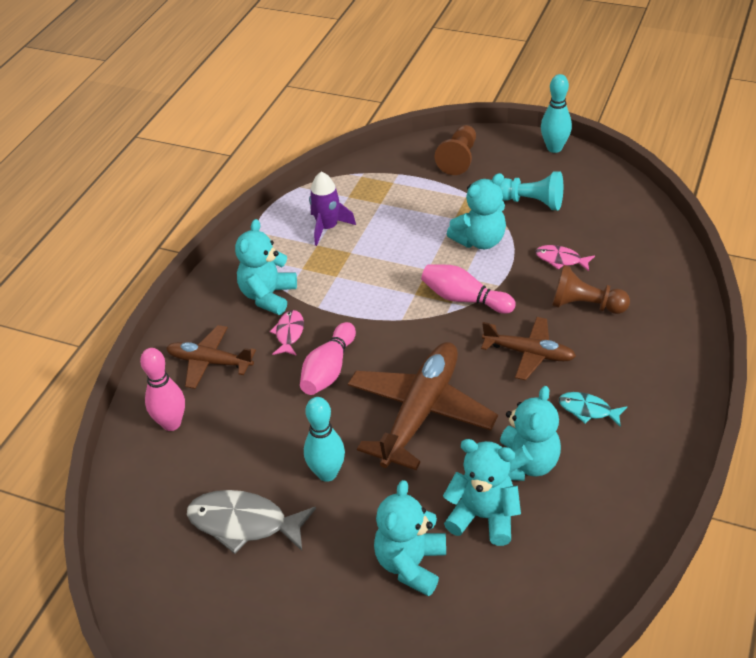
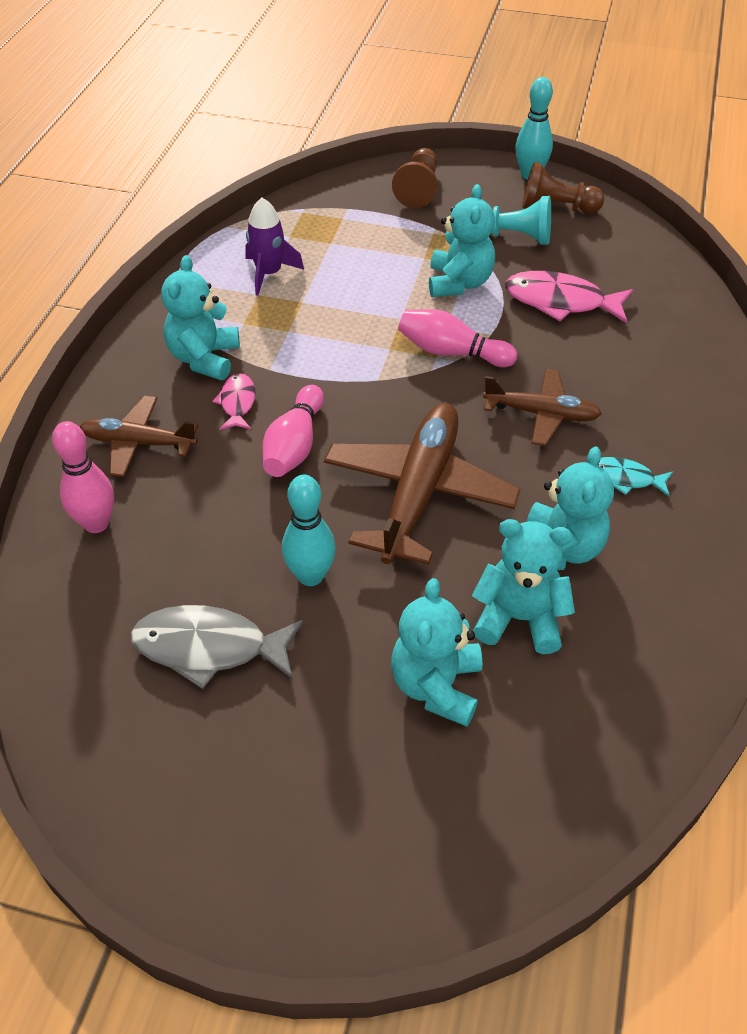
camera: 10 degrees left, 5 degrees up
(480, 241) = (459, 283): turquoise teddy bear -> turquoise teddy bear turned 45 degrees counterclockwise
(561, 260) = (560, 302): pink fish -> pink fish, size x1.78
(585, 305) = (599, 354): brown pawn -> brown pawn (556, 208)

